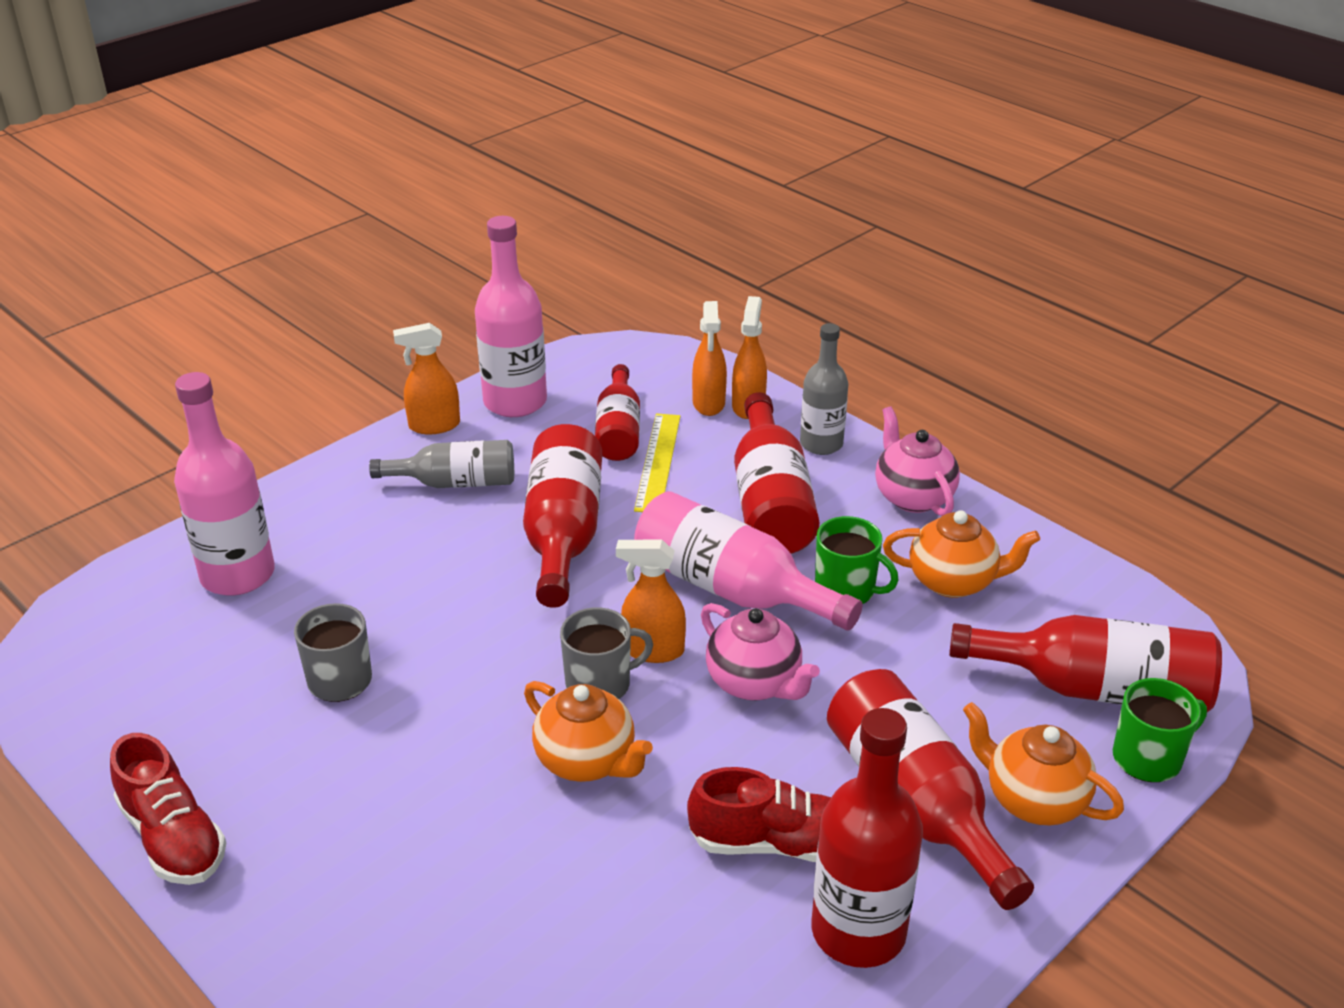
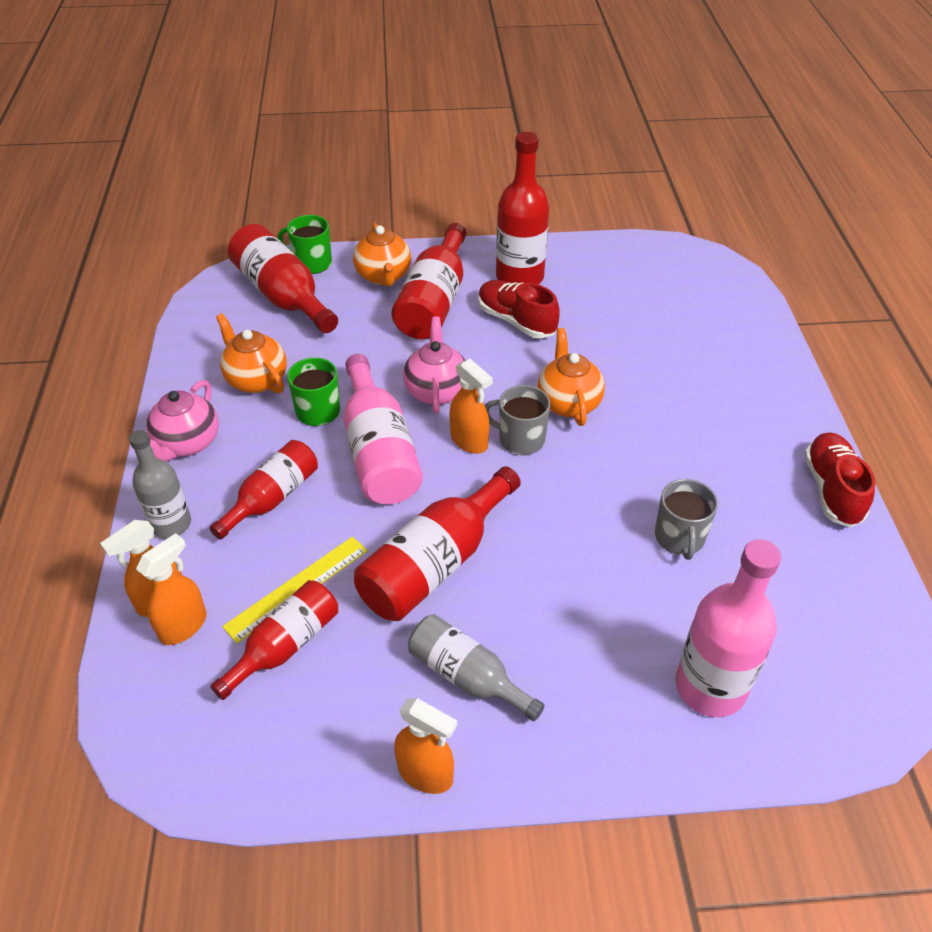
camera: 140 degrees left, 10 degrees up
(515, 402) = (326, 754): pink bottle -> none
(770, 501) = (272, 498): red bottle -> red bottle, size x0.65

